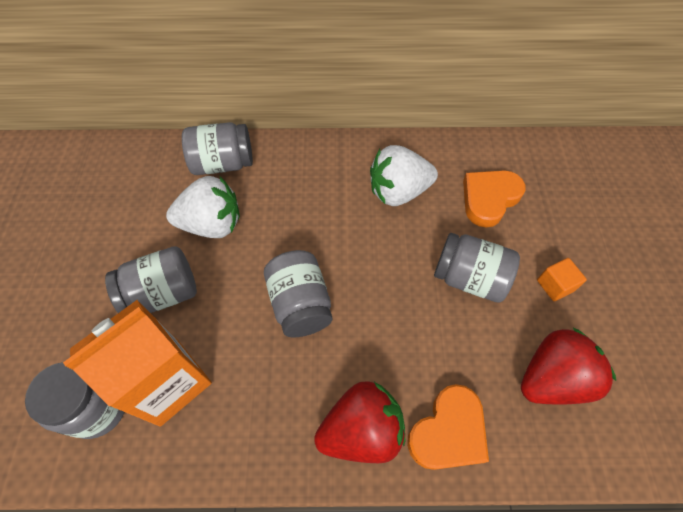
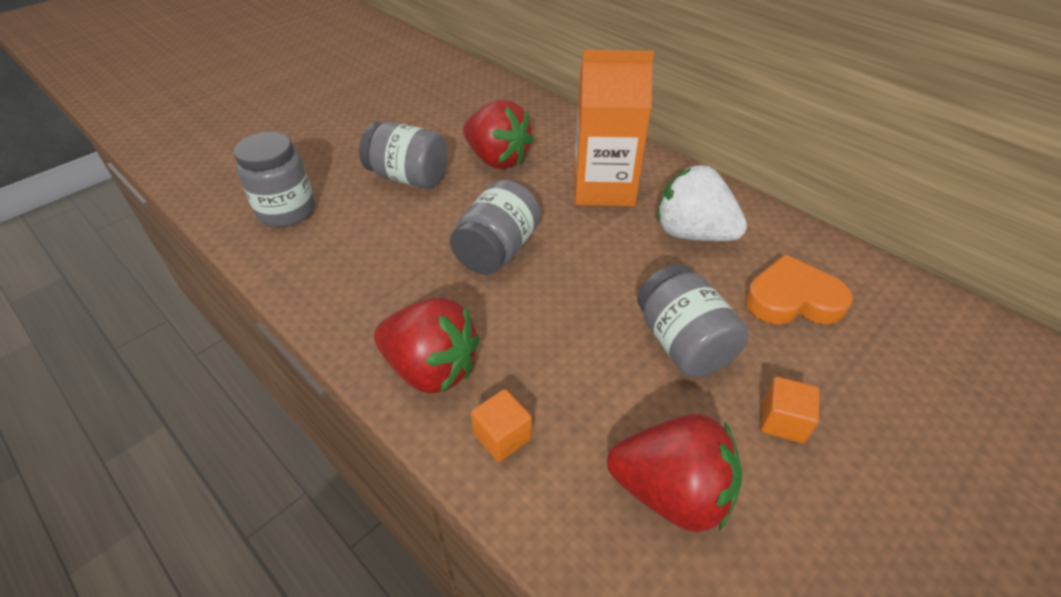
camera: 45 degrees right, 15 degrees down
(169, 382) = (344, 229): orange carton -> orange carton (603, 188)
(212, 224) = (497, 159): white strawberry -> red strawberry
(223, 163) = (555, 128): grey jar -> none
(448, 431) = (502, 436): orange heart -> orange cube

